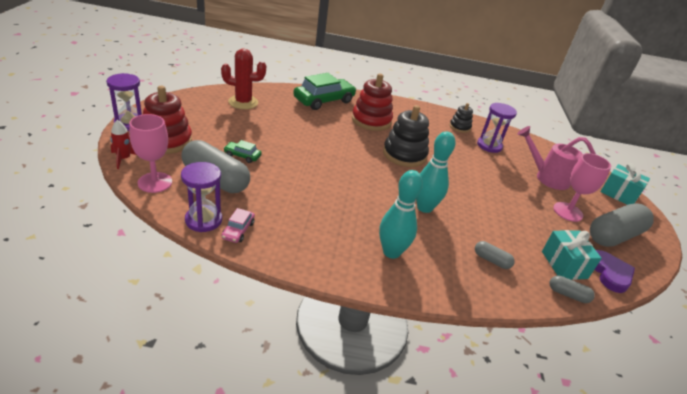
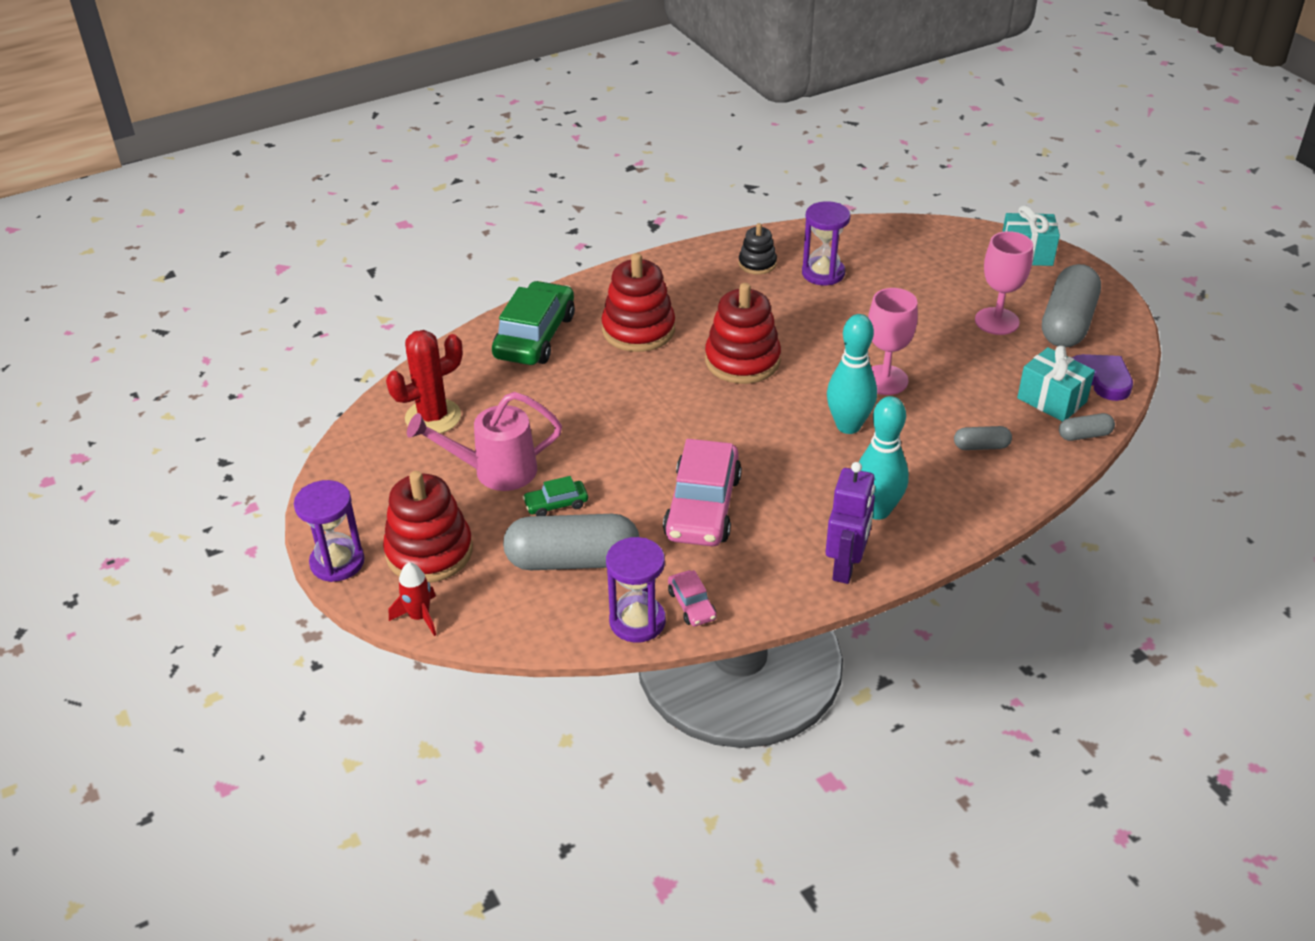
camera: 30 degrees left, 5 degrees up
(155, 182) = (509, 618): pink goblet -> pink goblet (885, 380)
(304, 195) = (702, 507): none -> pink car
(339, 266) = (846, 567): none -> purple robot
(404, 154) = (742, 360): black stacking toy -> red stacking toy
(547, 177) = (932, 282): pink watering can -> pink watering can (495, 471)

